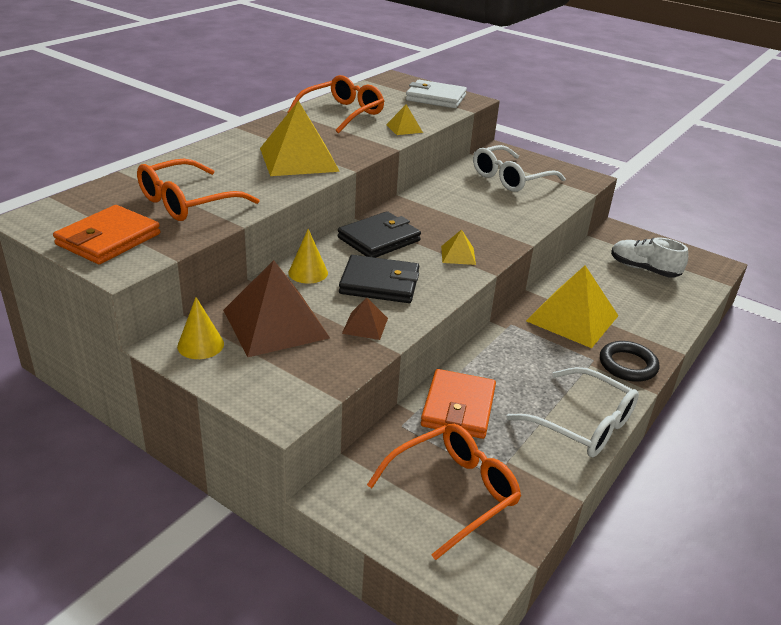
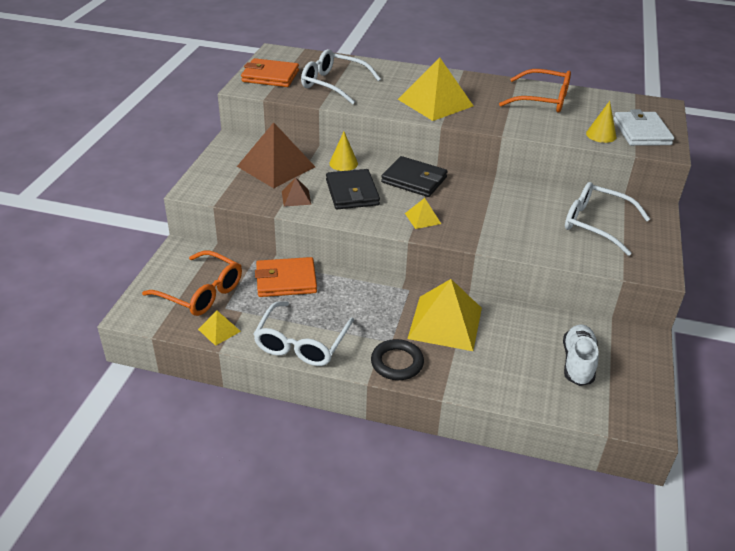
camera: 70 degrees right, 5 degrees up
(188, 202) = (334, 84): orange glasses -> white glasses
(200, 345) = (239, 149): yellow cone -> yellow cone (601, 135)
(404, 128) = (548, 130): yellow pyramid -> yellow pyramid (219, 330)

